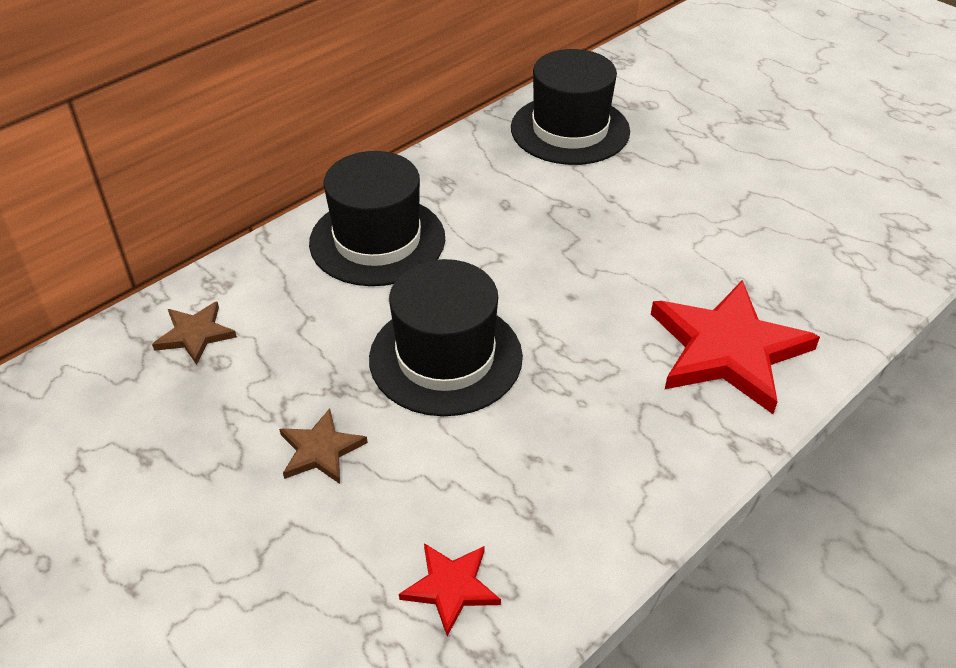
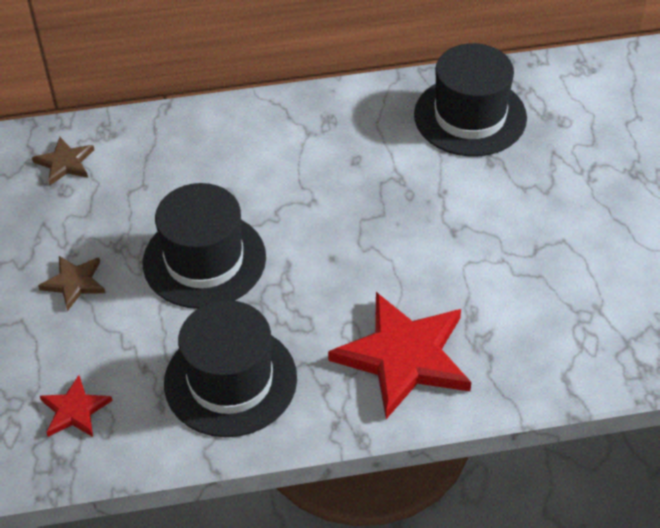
camera: 35 degrees right, 5 degrees up
(377, 240) = (237, 147): black hat -> black hat (230, 380)

